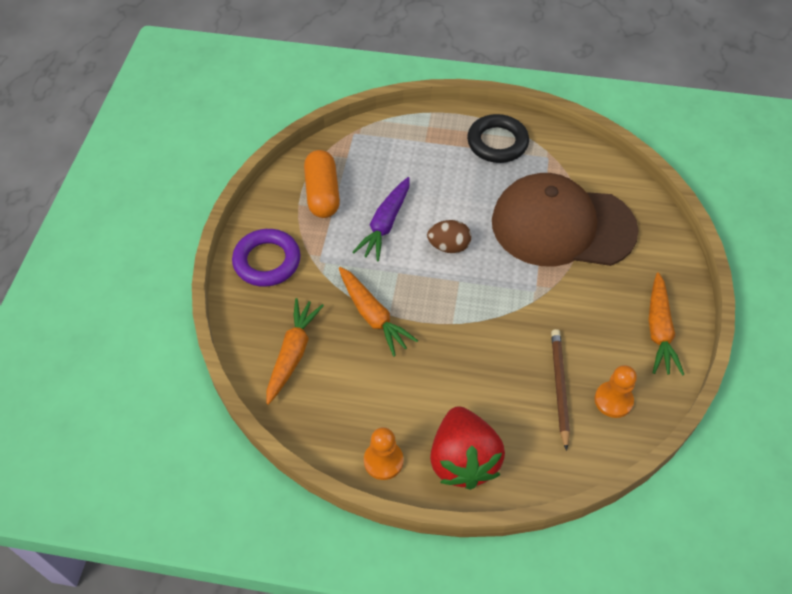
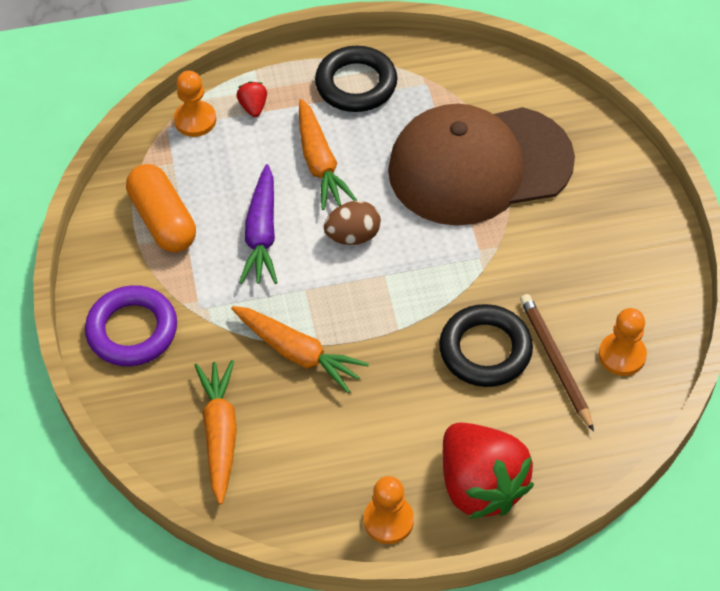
camera: 20 degrees left, 0 degrees up
(375, 134) = (195, 120): none -> orange pawn
(418, 137) = (253, 107): none -> red strawberry
(510, 360) = (485, 350): none -> black ring
(659, 330) = (641, 256): orange carrot -> orange carrot (320, 163)

